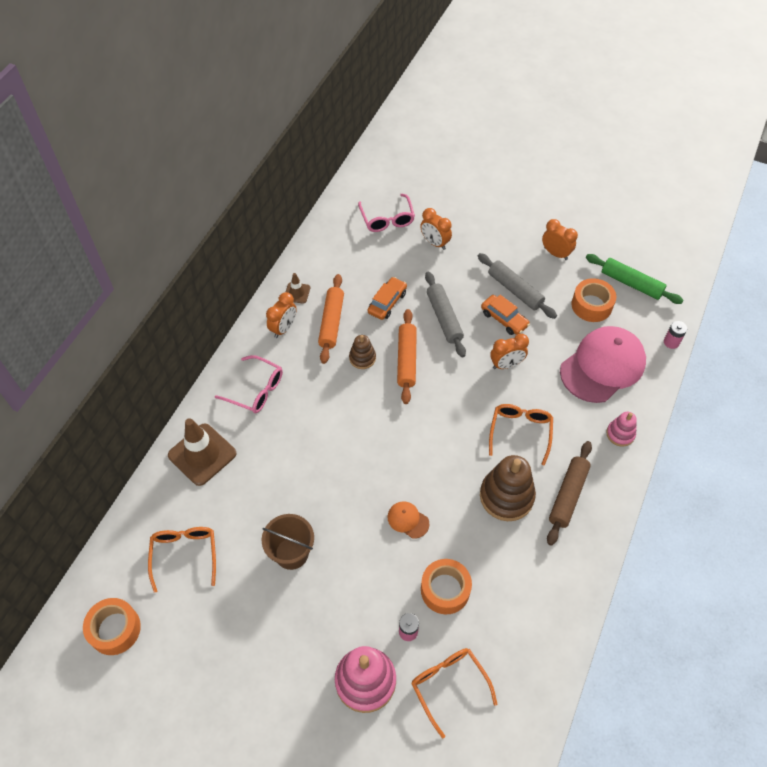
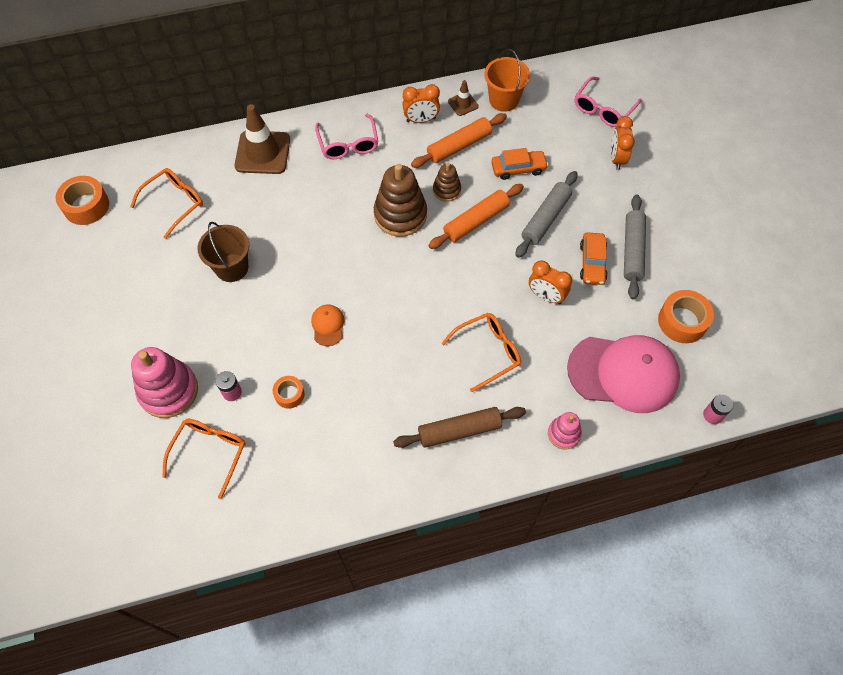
camera: 50 degrees right, 5 degrees up
(320, 267) = (503, 100): none -> orange bucket
(445, 590) = (289, 394): orange tape -> orange tape, size x0.59
(506, 496) = (414, 383): brown stacking toy -> brown stacking toy (400, 215)
(555, 253) = (709, 255): orange clock -> none
(631, 283) = (745, 338): green rolling pin -> none

